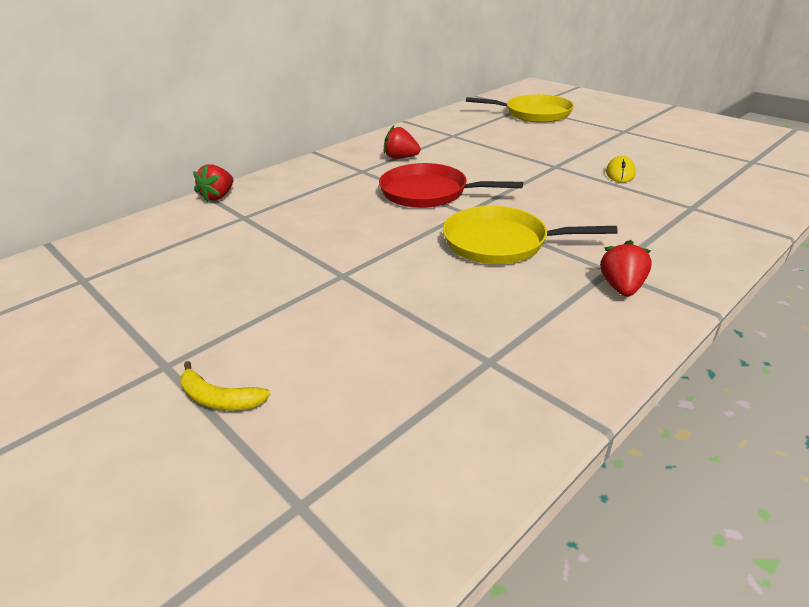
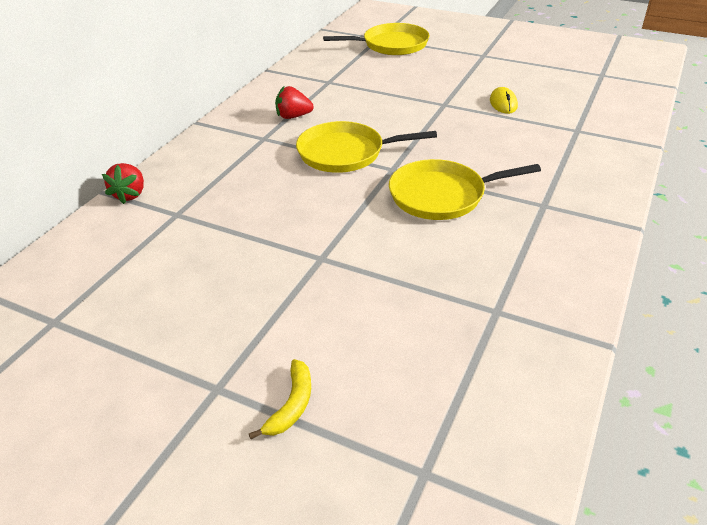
camera: 20 degrees left, 5 degrees up
(219, 398) = (292, 405): yellow banana -> yellow banana turned 75 degrees counterclockwise
(429, 192) = (345, 153): red pan -> yellow pan
(621, 287) = (561, 220): red strawberry -> none

